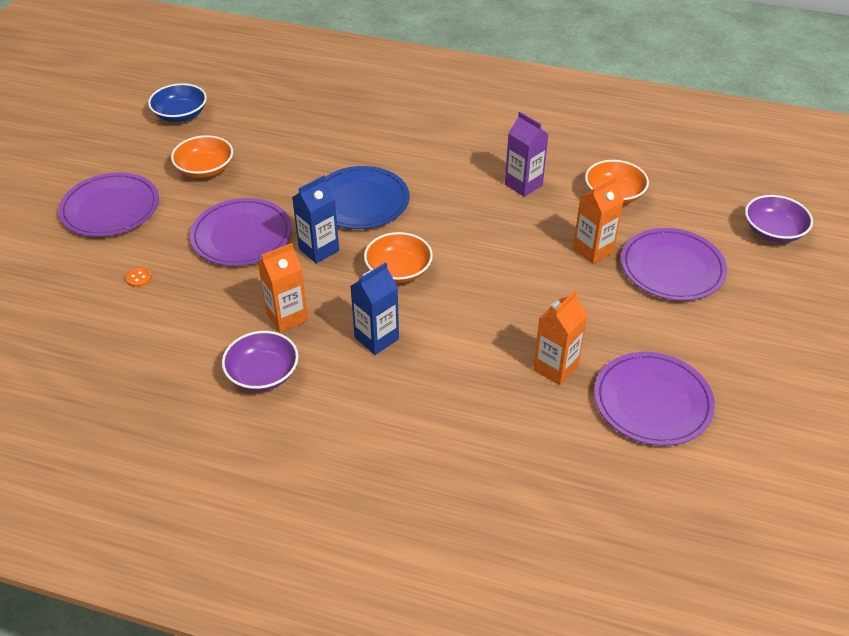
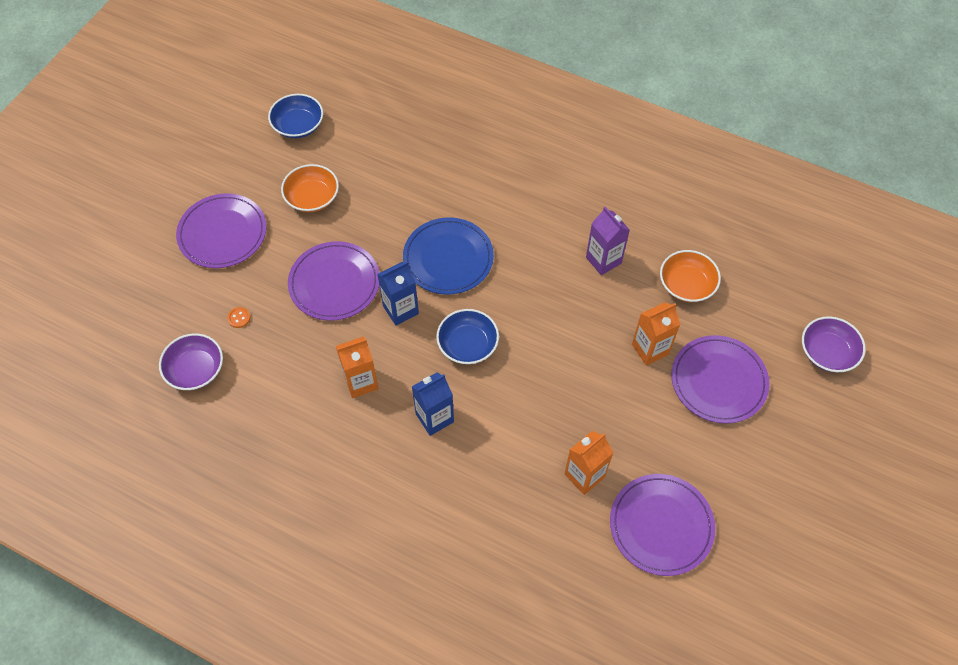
camera: 10 degrees right, 15 degrees up
(263, 374) = (331, 440): purple bowl -> purple bowl (195, 370)
(398, 270) = (467, 345): orange bowl -> blue bowl

